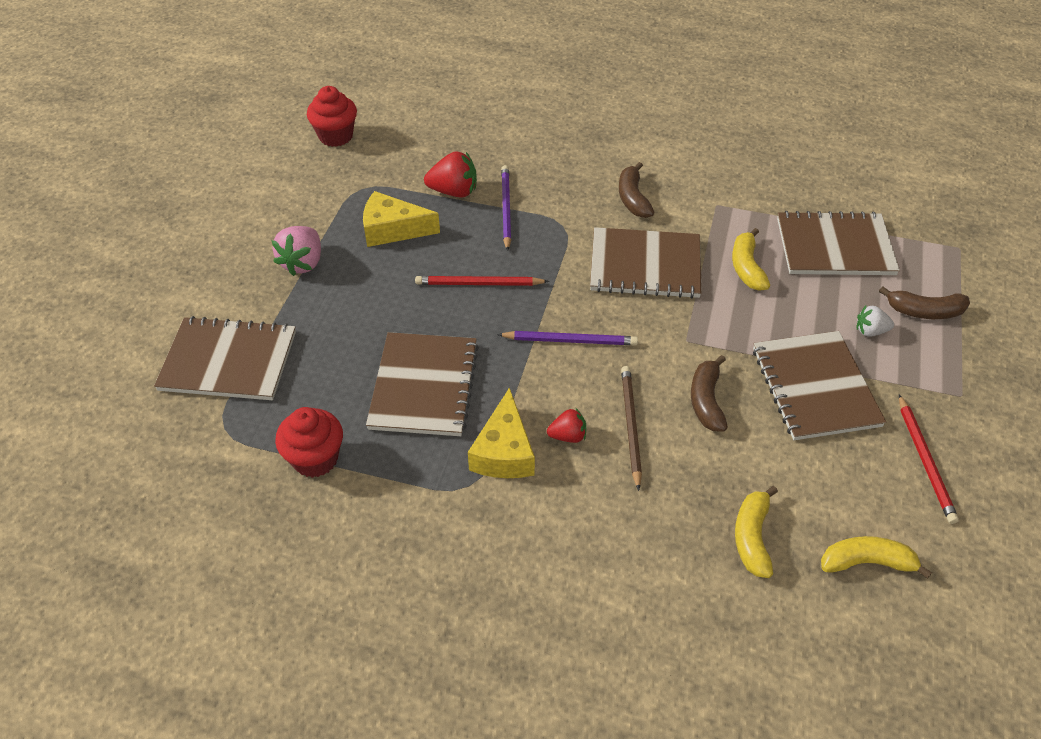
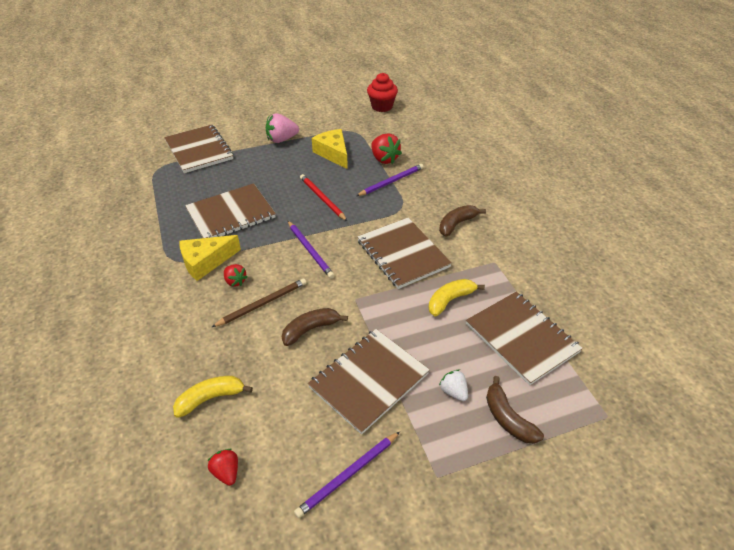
camera: 55 degrees right, 5 degrees down
(315, 459) = (157, 203): red cupcake -> none
(866, 562) = (226, 472): yellow banana -> red strawberry
(925, 461) = (348, 475): red pencil -> purple pencil

